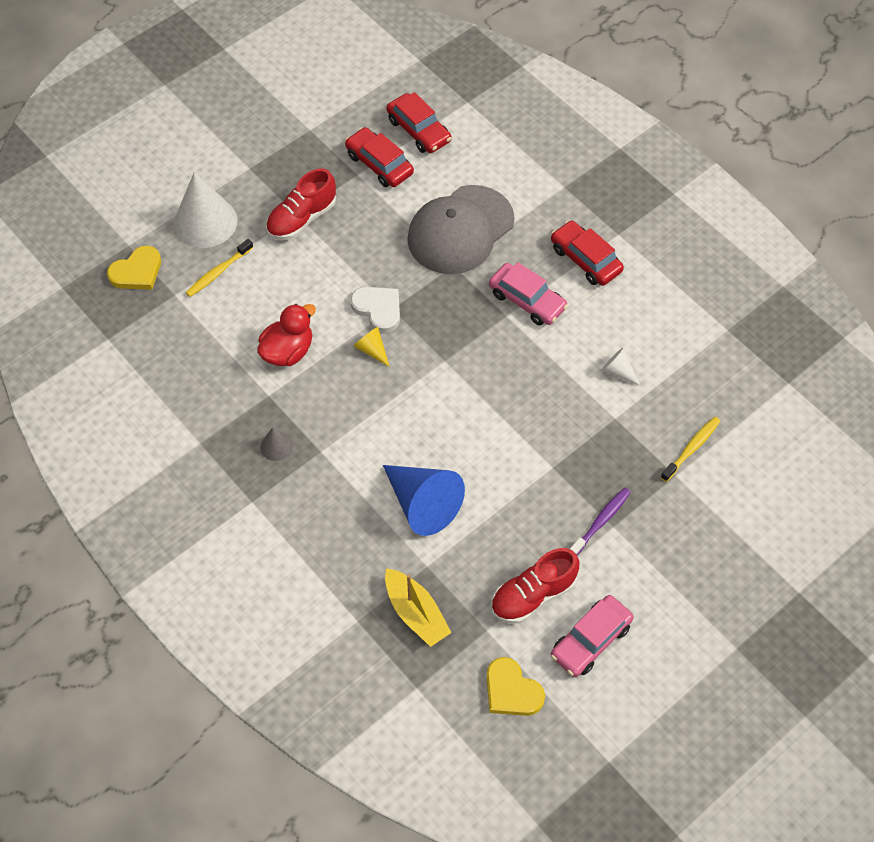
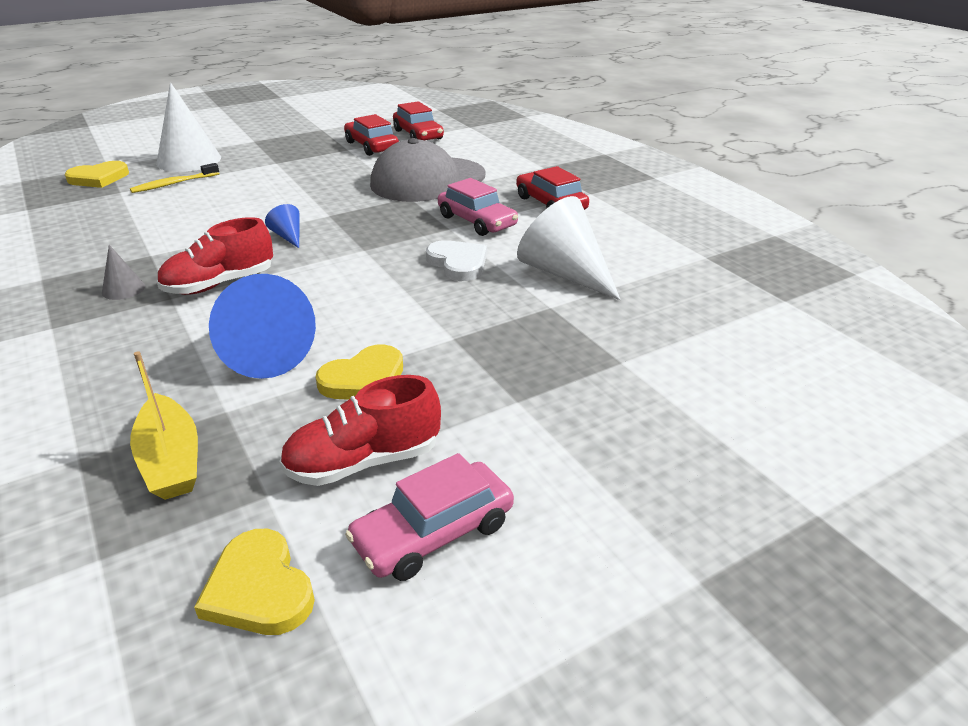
camera: 10 degrees right, 25 degrees down
(288, 351) = (198, 230): red duck -> none
(302, 219) = (279, 165): red shoe -> red shoe (220, 284)
(372, 350) = (288, 236): yellow cone -> blue cone
(378, 309) = (314, 214): white heart -> white heart (458, 263)
(505, 521) = (364, 379): none -> yellow heart
(600, 521) = (500, 394): purple toothbrush -> none
(618, 371) = (565, 273): white cone -> white cone, size x2.14
(691, 448) = (648, 340): yellow toothbrush -> none

